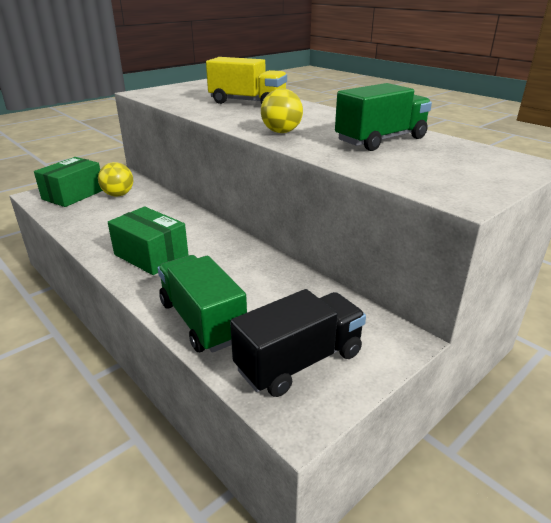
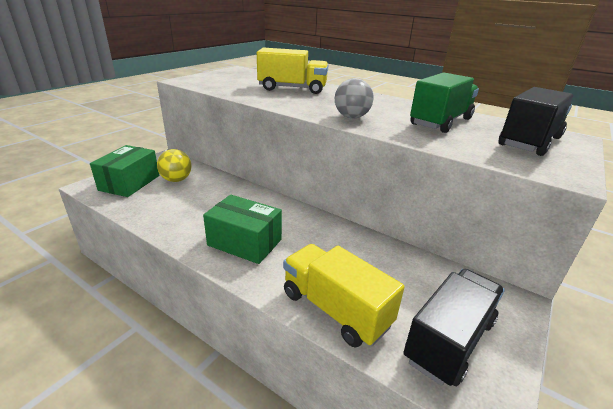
camera: 15 degrees left, 0 degrees up
(202, 321) = (335, 309): green truck -> yellow truck
(281, 132) = (351, 117): yellow ball -> grey ball
(465, 164) = (529, 142): none -> black truck

